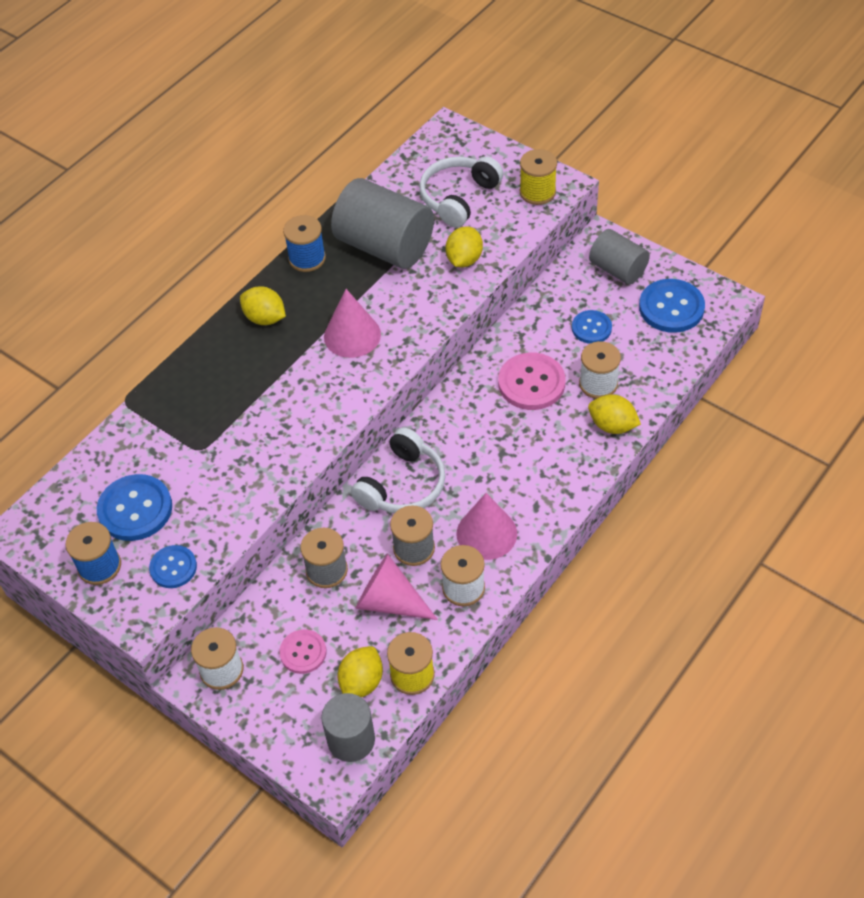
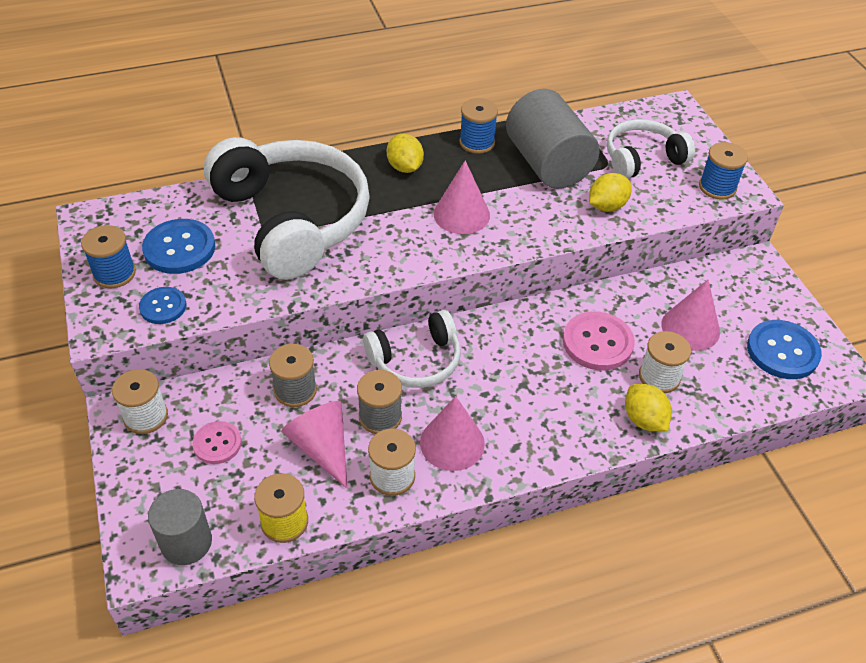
camera: 30 degrees right, 5 degrees down
(211, 424) = (293, 219): none -> white headphones
(361, 682) = (239, 499): yellow lemon -> none
(537, 192) = (717, 187): yellow spool -> blue spool
(591, 328) = (690, 328): blue button -> pink cone
(618, 269) = (754, 294): grey cylinder -> none

